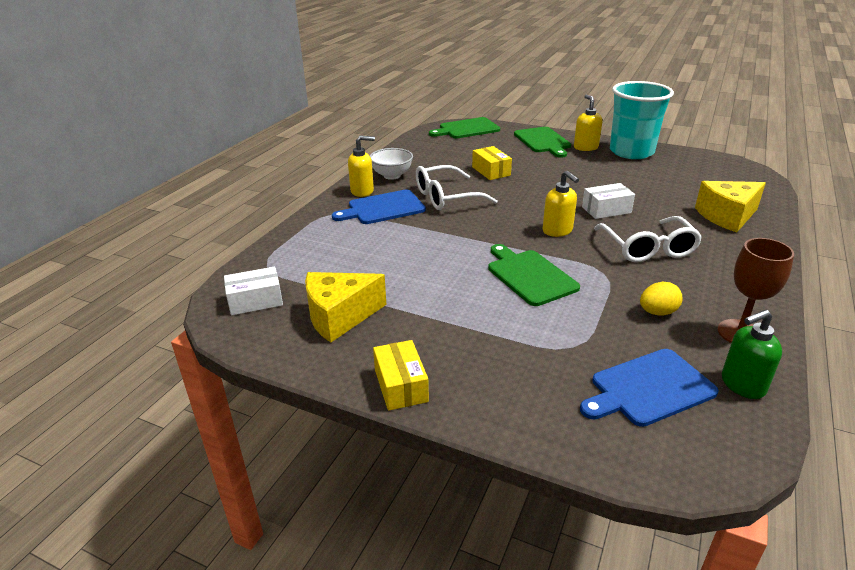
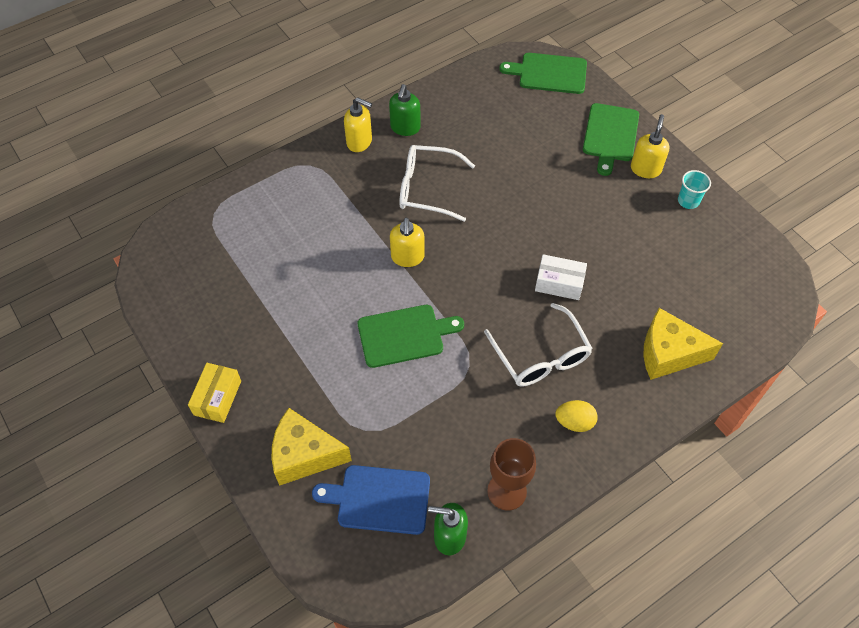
camera: 30 degrees right, 25 degrees up
(255, 301) = (180, 254): white box -> none
(339, 316) = (226, 304): yellow cheese -> yellow cheese (304, 455)
(383, 208) = (358, 178): blue cutting board -> none
(392, 175) = (405, 128): white bowl -> green soap dispenser
(491, 171) = (506, 165): yellow box -> none
(529, 275) = (404, 335): green cutting board -> green cutting board turned 75 degrees clockwise
(557, 231) = (483, 290): yellow soap dispenser -> yellow soap dispenser (407, 257)
(631, 152) = (688, 201): turquoise cup -> turquoise cup, size x0.41
(648, 248) = (541, 356): white glasses -> white glasses turned 45 degrees counterclockwise
(657, 312) = (465, 433): yellow egg -> yellow egg (574, 422)

